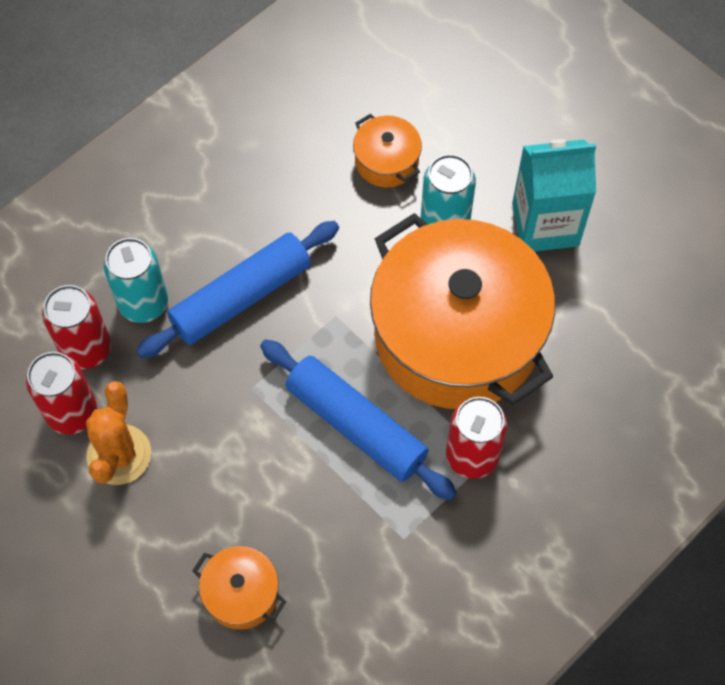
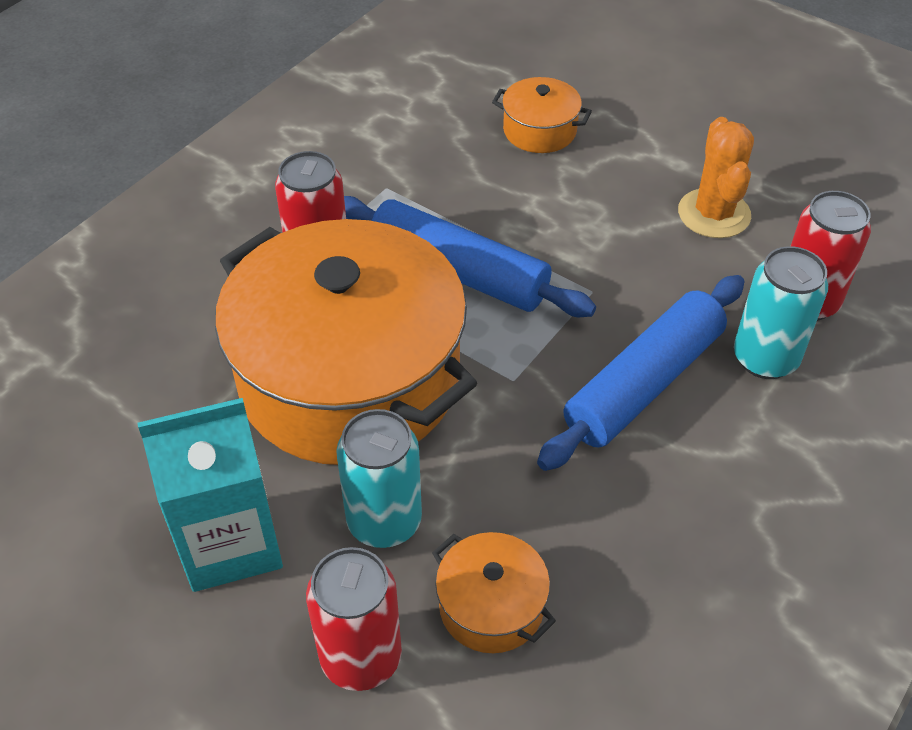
camera: 170 degrees right, 15 degrees down
(72, 413) = (786, 241): red can -> red can (361, 657)

